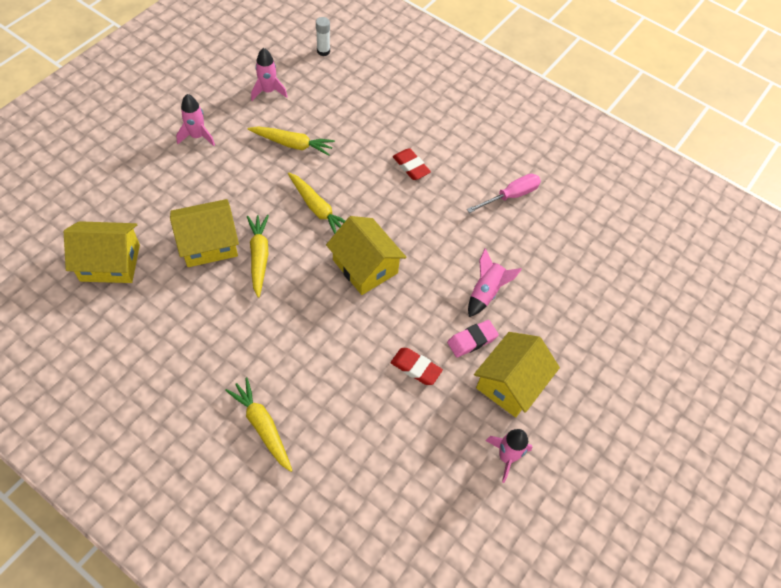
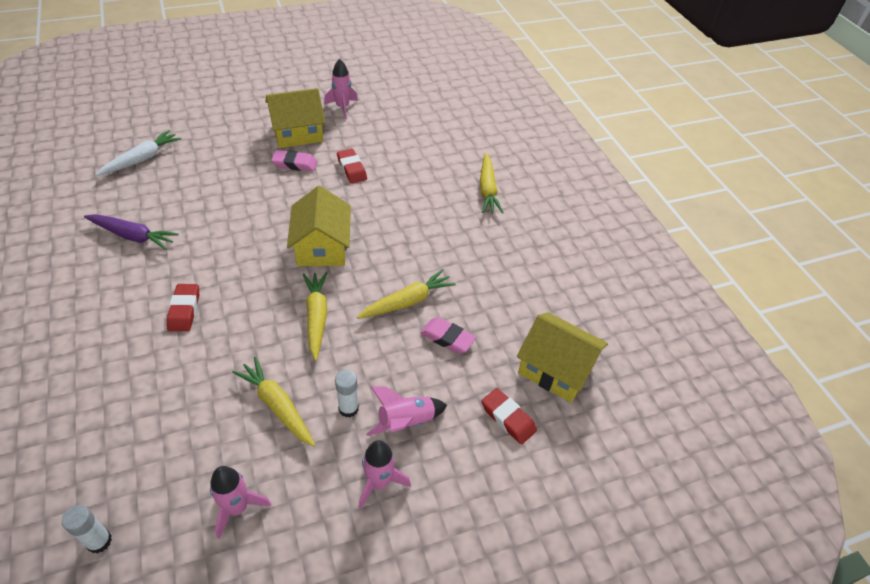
camera: 145 degrees left, 10 degrees down
(132, 210) = (508, 418): none -> red eraser
(208, 244) = (447, 338): yellow house -> pink eraser
(246, 164) = (348, 408): none -> white glue stick
(259, 257) = (407, 301): yellow carrot -> yellow carrot turned 150 degrees counterclockwise
(486, 292) = (248, 184): pink rocket -> pink rocket (406, 422)
(510, 196) = (133, 236): pink screwdriver -> purple carrot
(597, 264) = (142, 159): none -> white carrot

